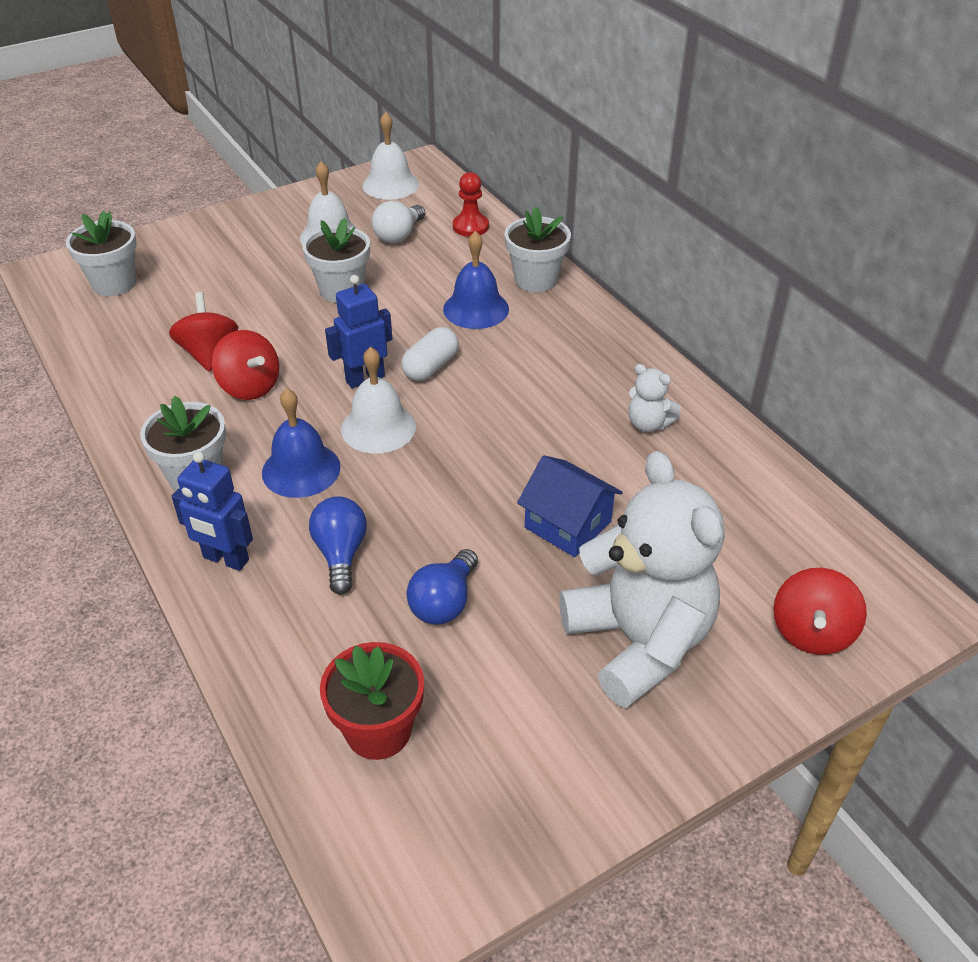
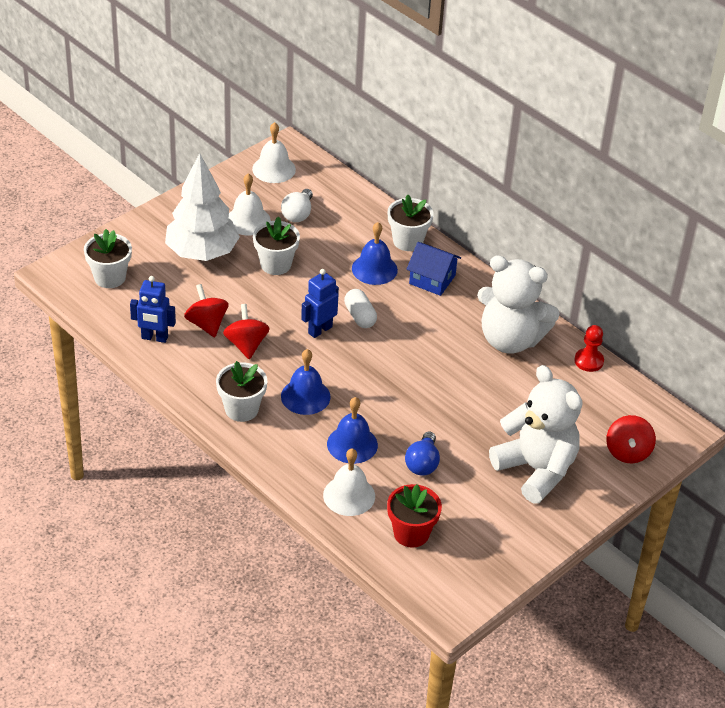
camera: 15 degrees left, 0 degrees up
(225, 559) = (285, 456): blue robot -> blue robot (154, 338)
(250, 267) = (202, 253): none -> white tree
(250, 387) = (246, 345): red spinning top -> red spinning top turned 135 degrees counterclockwise
(341, 554) = (352, 444): blue light bulb -> blue bell
(378, 427) = (342, 363): white bell -> white bell (349, 495)
(430, 367) = (360, 316): white capsule -> white capsule turned 45 degrees counterclockwise
(470, 227) = (347, 201): red pawn -> red pawn (588, 361)
(568, 524) = (479, 409): blue house -> blue house (432, 279)
(648, 424) = (510, 339): white teddy bear -> white teddy bear, size x2.37

